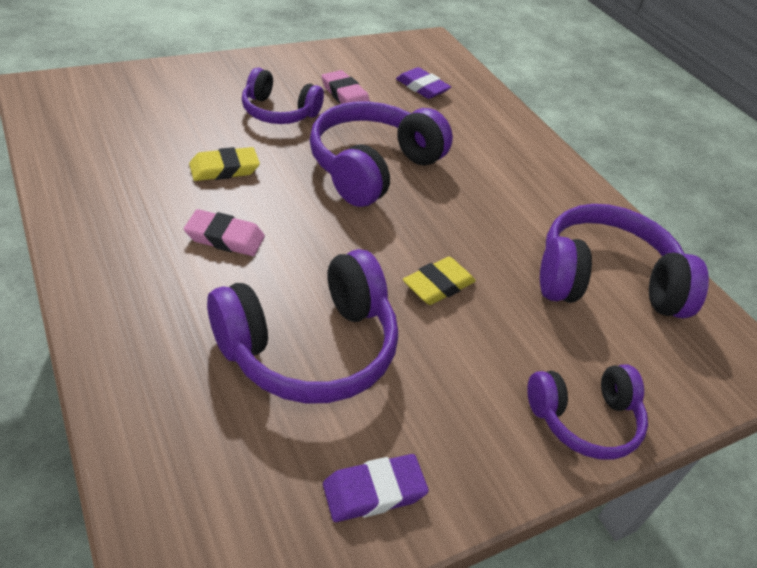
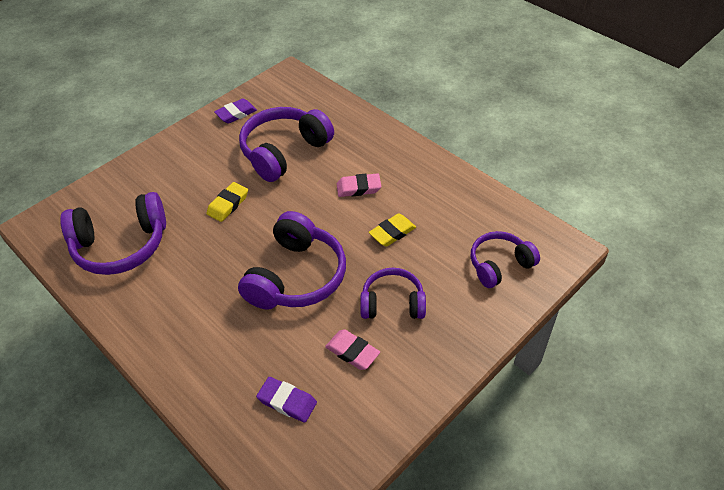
camera: 170 degrees right, 5 degrees up
(584, 419) = (145, 165): purple headphones -> purple headphones (499, 265)

